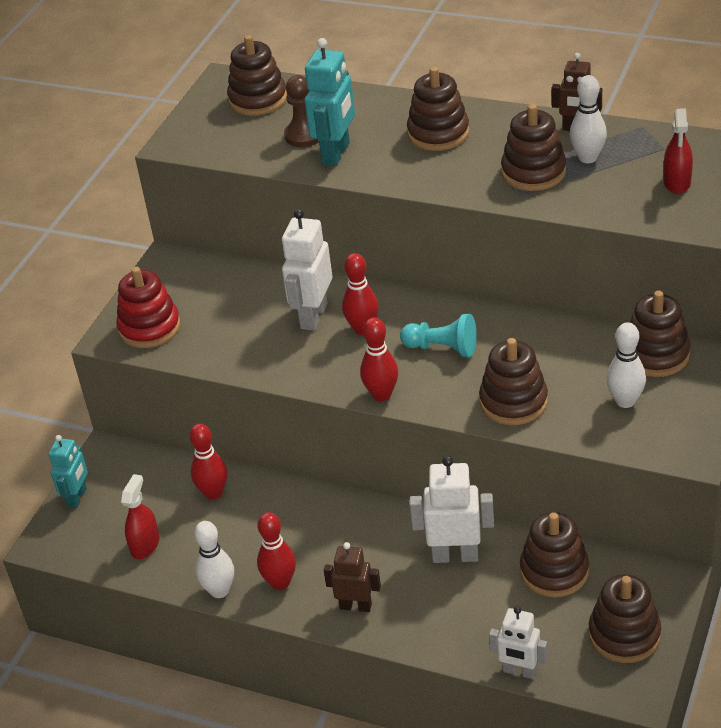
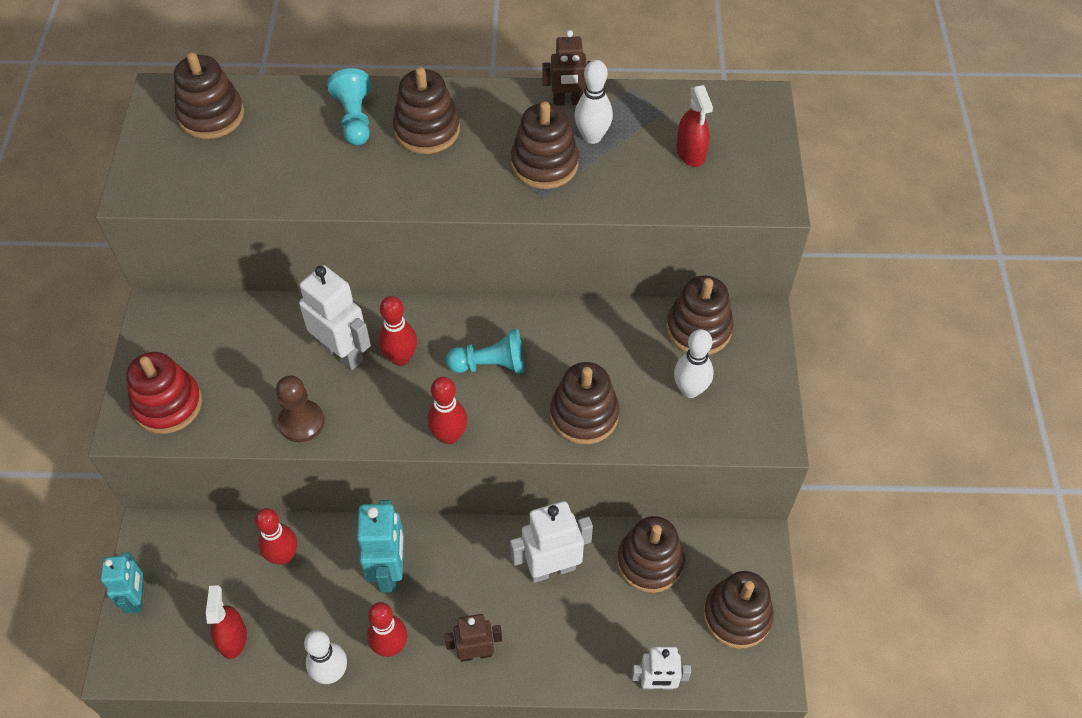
camera: 25 degrees left, 15 degrees up
(304, 135) = (282, 156): brown pawn -> brown pawn (301, 422)
(313, 316) = (343, 352): white robot -> white robot turned 135 degrees clockwise
(336, 154) = (327, 175): turquoise robot -> turquoise robot (389, 571)
(378, 117) = (355, 119): none -> turquoise pawn

